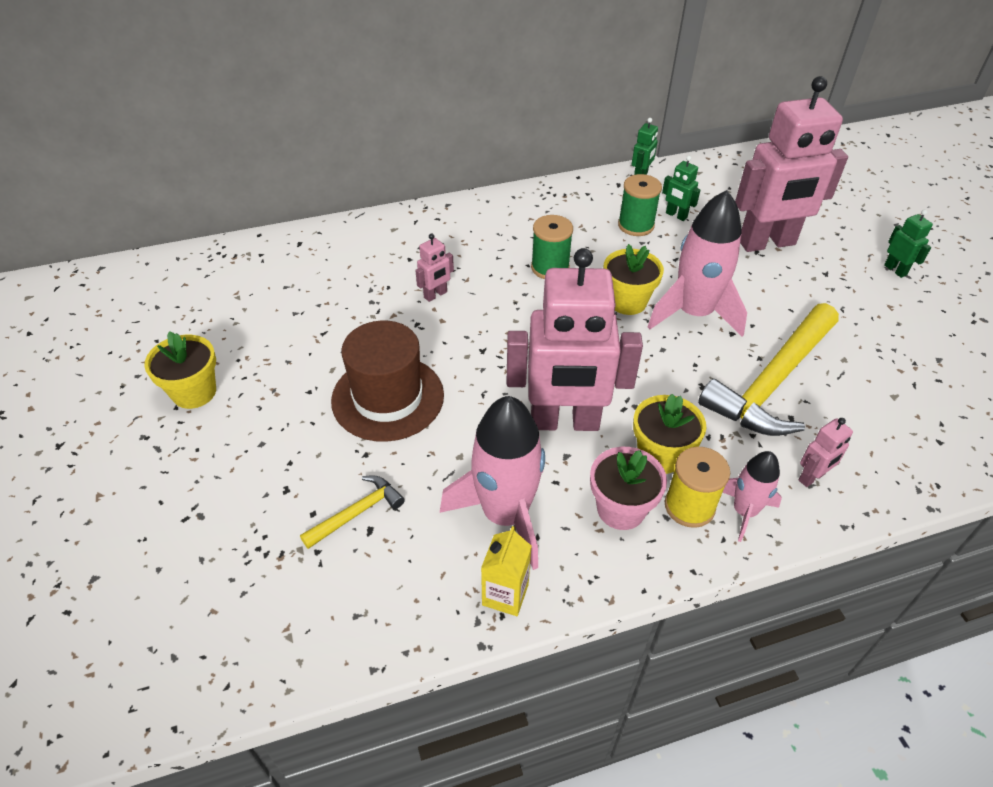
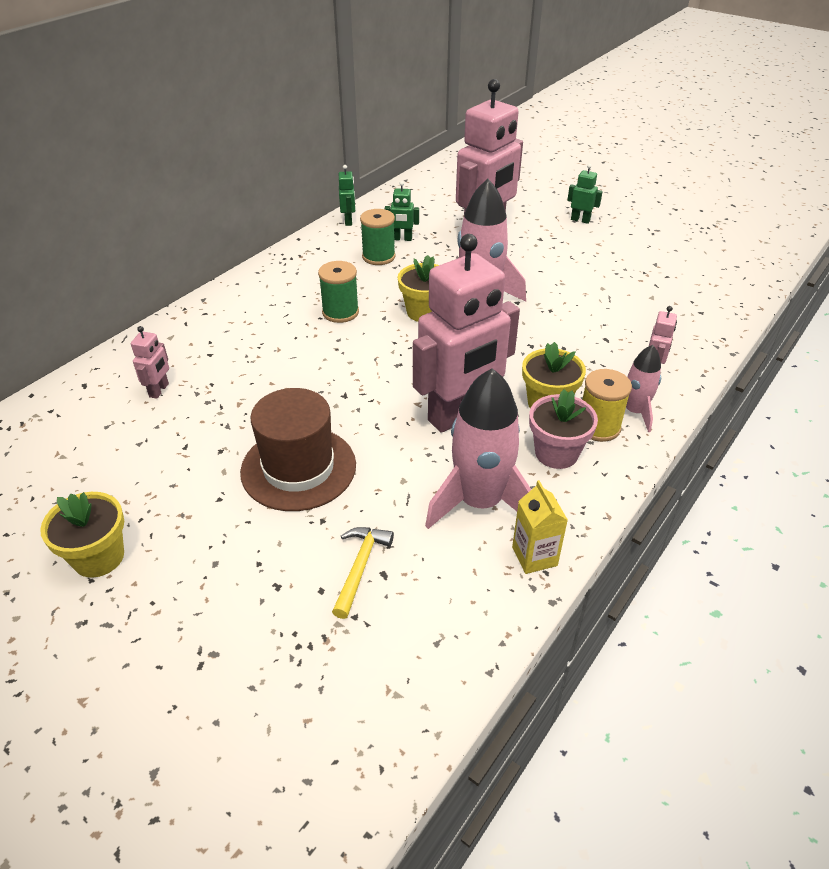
camera: 35 degrees left, 5 degrees down
(435, 295) = (262, 372): pink robot -> pink robot (159, 390)
(772, 382) = (573, 322): yellow hammer -> none

